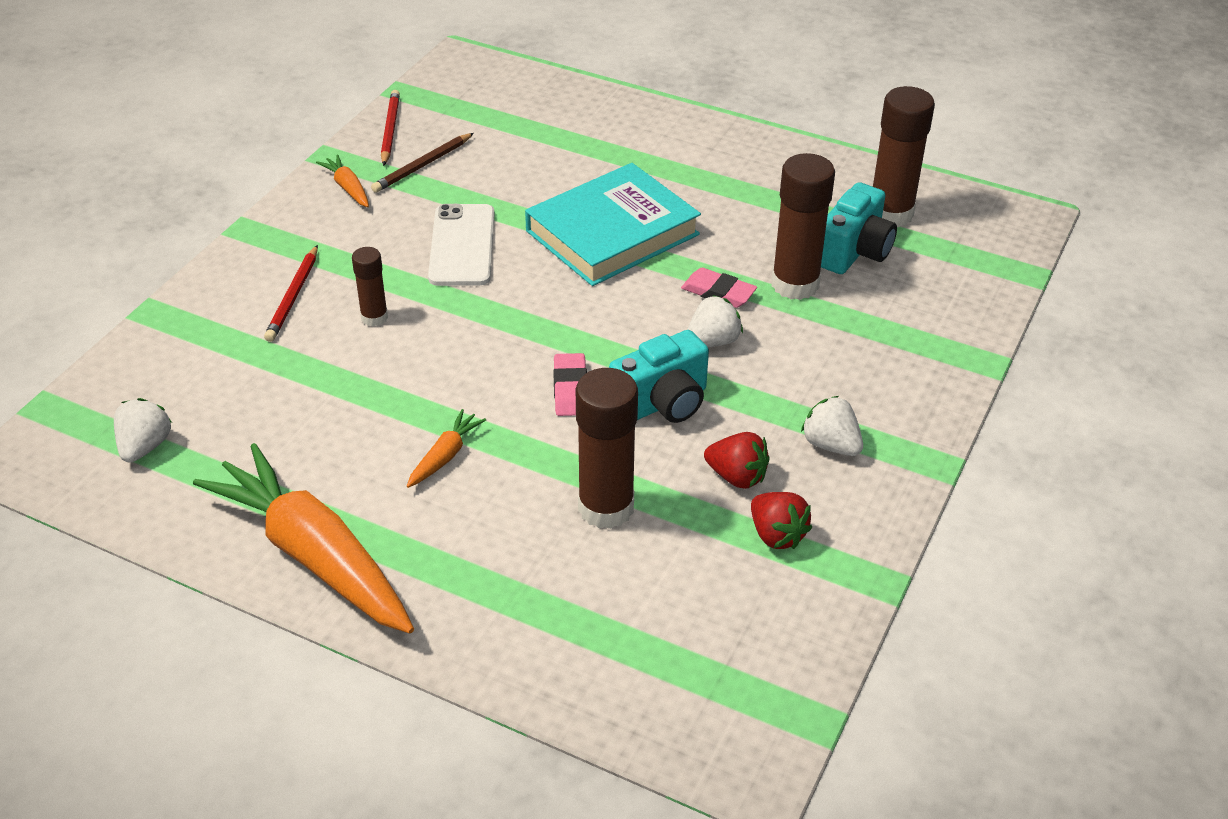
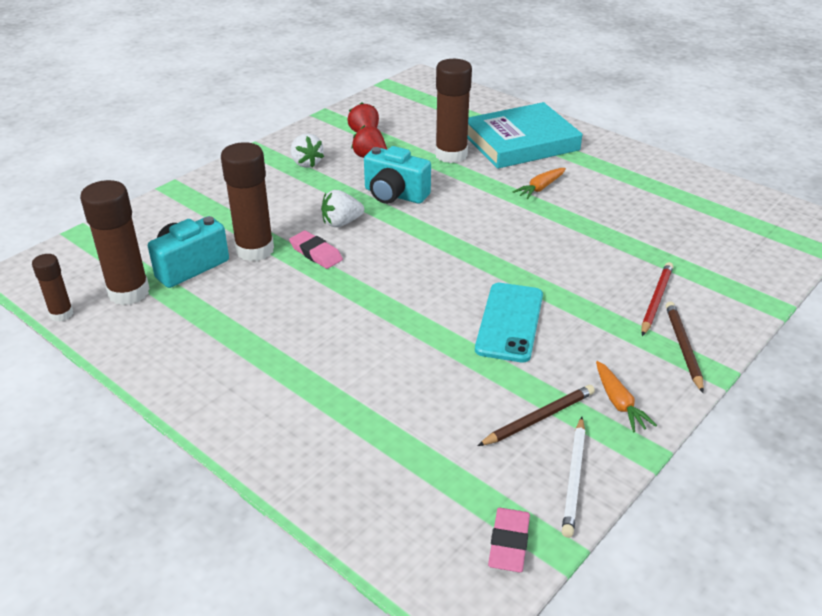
camera: 165 degrees left, 5 degrees down
(145, 446) = (738, 218): white strawberry -> none
(273, 247) = (683, 347): none -> brown pencil
(315, 556) = (617, 157): orange carrot -> none
(374, 317) = (587, 274): brown glue stick -> brown glue stick (61, 314)
(390, 130) = (574, 478): red pencil -> white pencil
(462, 245) = (509, 322): white phone -> turquoise phone
(570, 389) = (451, 210): pink eraser -> pink eraser (509, 543)
(612, 232) = (374, 313): turquoise book -> turquoise book (521, 142)
(662, 403) = (394, 195): turquoise camera -> turquoise camera turned 135 degrees counterclockwise

